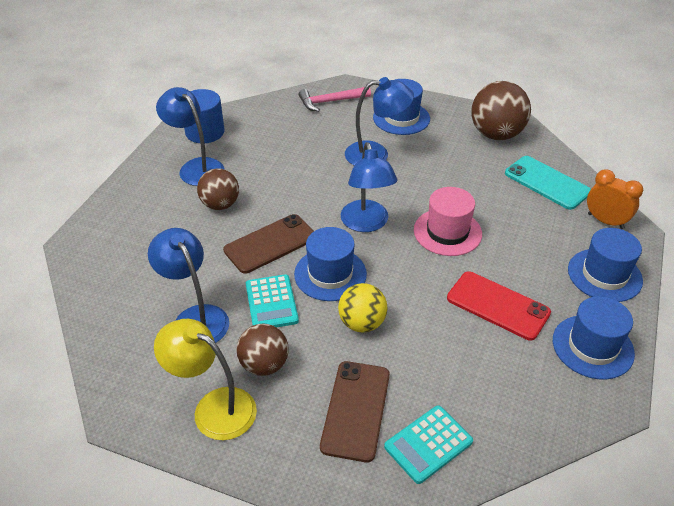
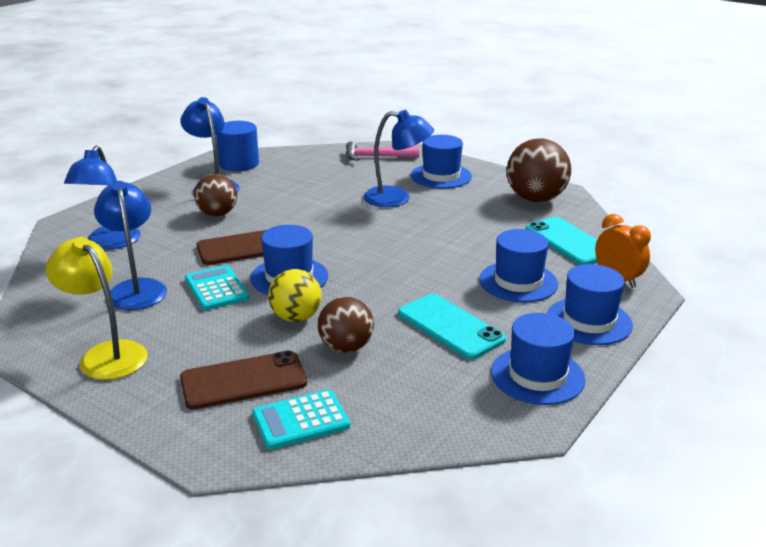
camera: 15 degrees right, 15 degrees down
(264, 365) = (177, 332): brown ball -> brown ball (346, 347)
(271, 303) = (216, 289): turquoise calculator -> turquoise calculator turned 150 degrees clockwise
(356, 410) = (243, 381): brown phone -> brown phone turned 45 degrees clockwise
(366, 224) = (352, 246): blue lamp -> blue lamp (110, 243)
(447, 232) = (433, 263): pink hat -> none
(498, 305) = (450, 326): red phone -> turquoise phone
(528, 240) = (518, 282): none -> blue hat

